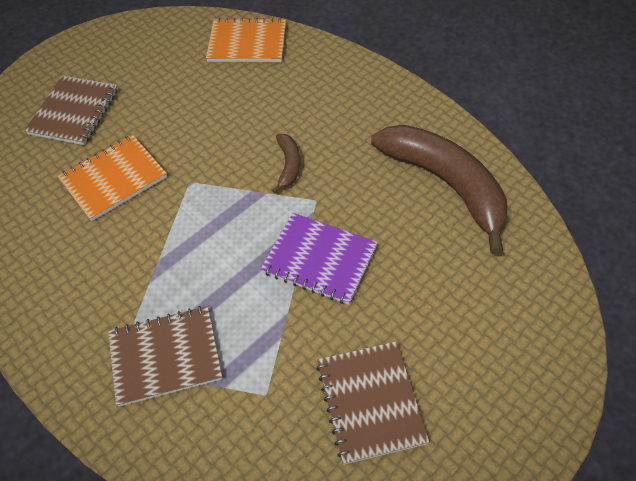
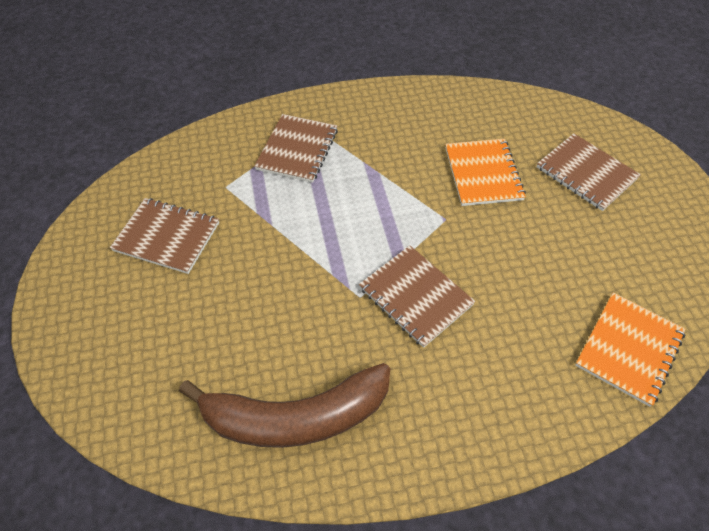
camera: 120 degrees right, 0 degrees up
(288, 165) = (415, 296): brown banana -> brown notebook
(319, 259) = (299, 267): purple notebook -> none

